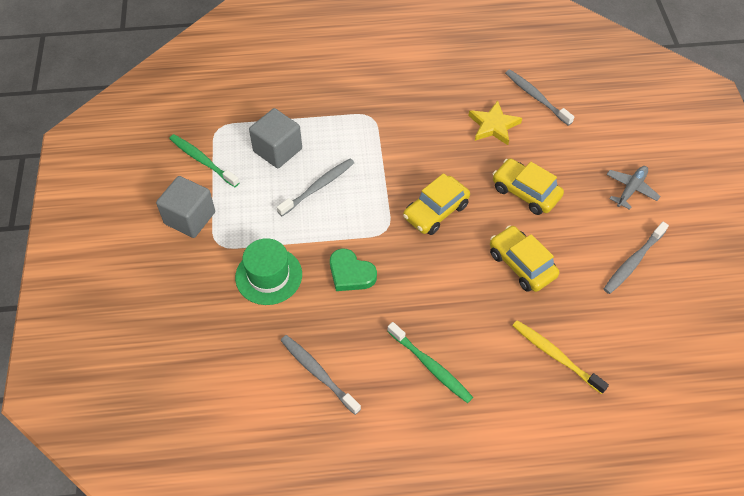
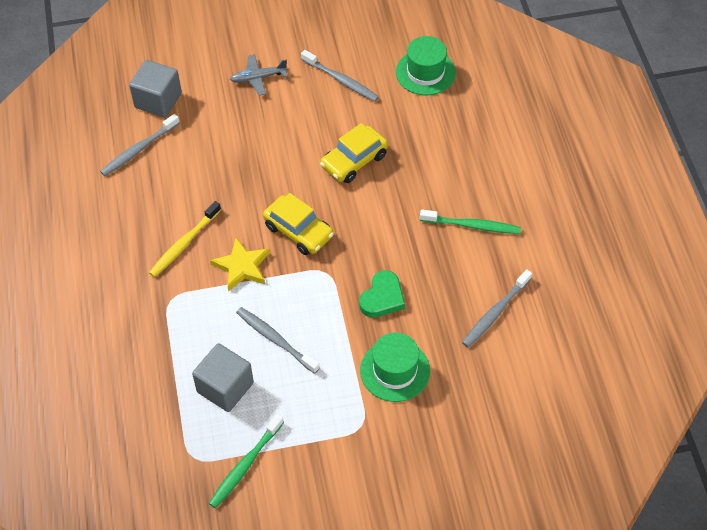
camera: 95 degrees left, 0 degrees up
(190, 218) = (329, 462): grey cube -> grey cube (158, 100)
(430, 366) = (472, 226): green toothbrush -> green toothbrush turned 60 degrees clockwise
(493, 125) = (181, 186): yellow star -> yellow star (242, 266)
(525, 192) = (268, 158): yellow car -> none
(555, 355) = (445, 137): yellow toothbrush -> yellow toothbrush (184, 244)
(631, 189) = (258, 78): grey plane -> grey plane turned 45 degrees counterclockwise
(652, 346) = (425, 72): none -> green hat

